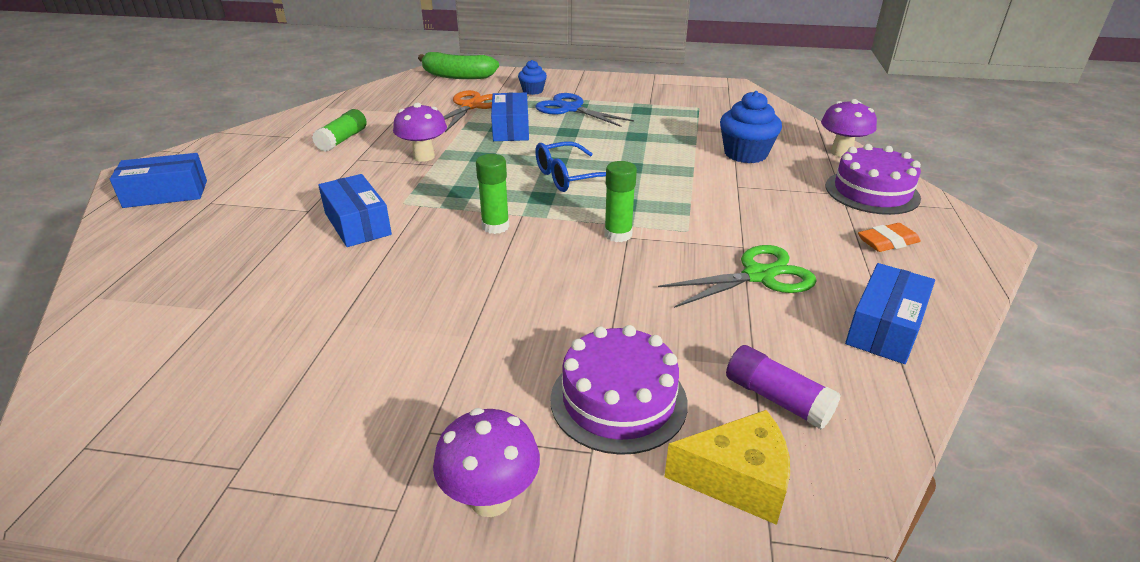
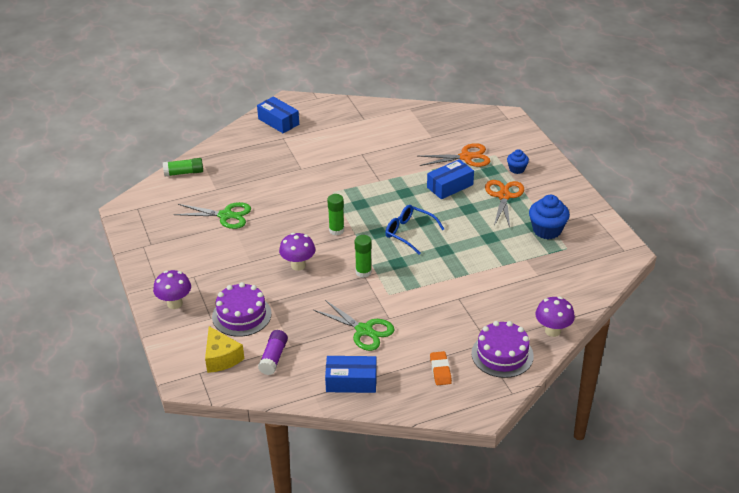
camera: 60 degrees right, 5 degrees up
(305, 322) = (225, 215): none -> green scissors
(342, 140) = (377, 137): green glue stick -> green glue stick (184, 173)
(357, 224) = (302, 189): blue box -> none
(424, 156) = (385, 173): purple mushroom -> purple mushroom (298, 265)
(457, 76) = (507, 129): green banana -> none
(570, 109) = (504, 196): blue scissors -> orange scissors
(745, 154) = (507, 290): blue cupcake -> blue cupcake (547, 230)
(887, 242) = (440, 370): orange eraser -> orange eraser turned 45 degrees clockwise

